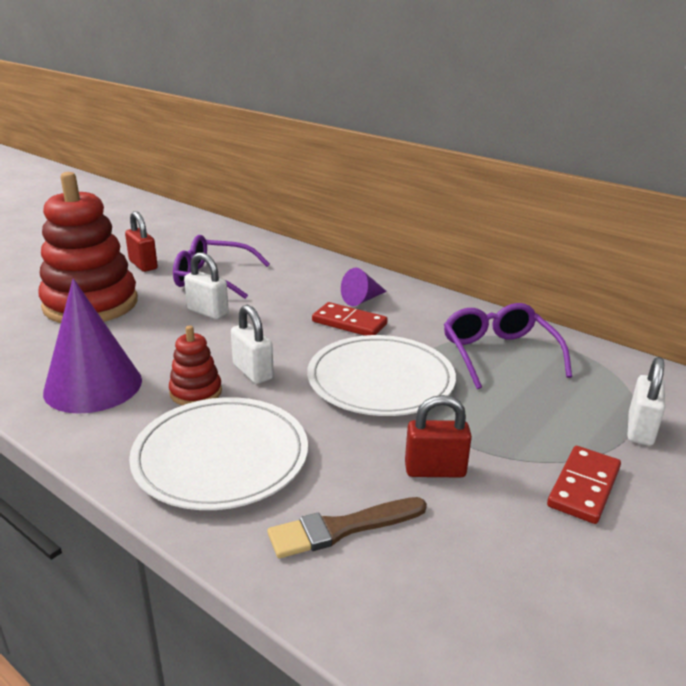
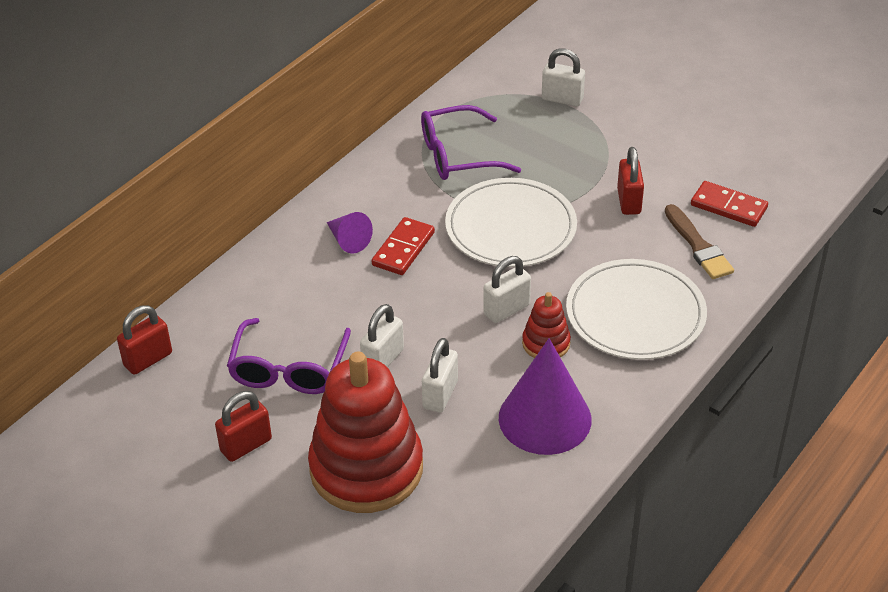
camera: 90 degrees left, 15 degrees up
(153, 335) = (440, 395): none -> white padlock
(241, 237) = (148, 359): none -> red padlock
(584, 487) = (633, 135): red domino -> red domino (728, 206)

